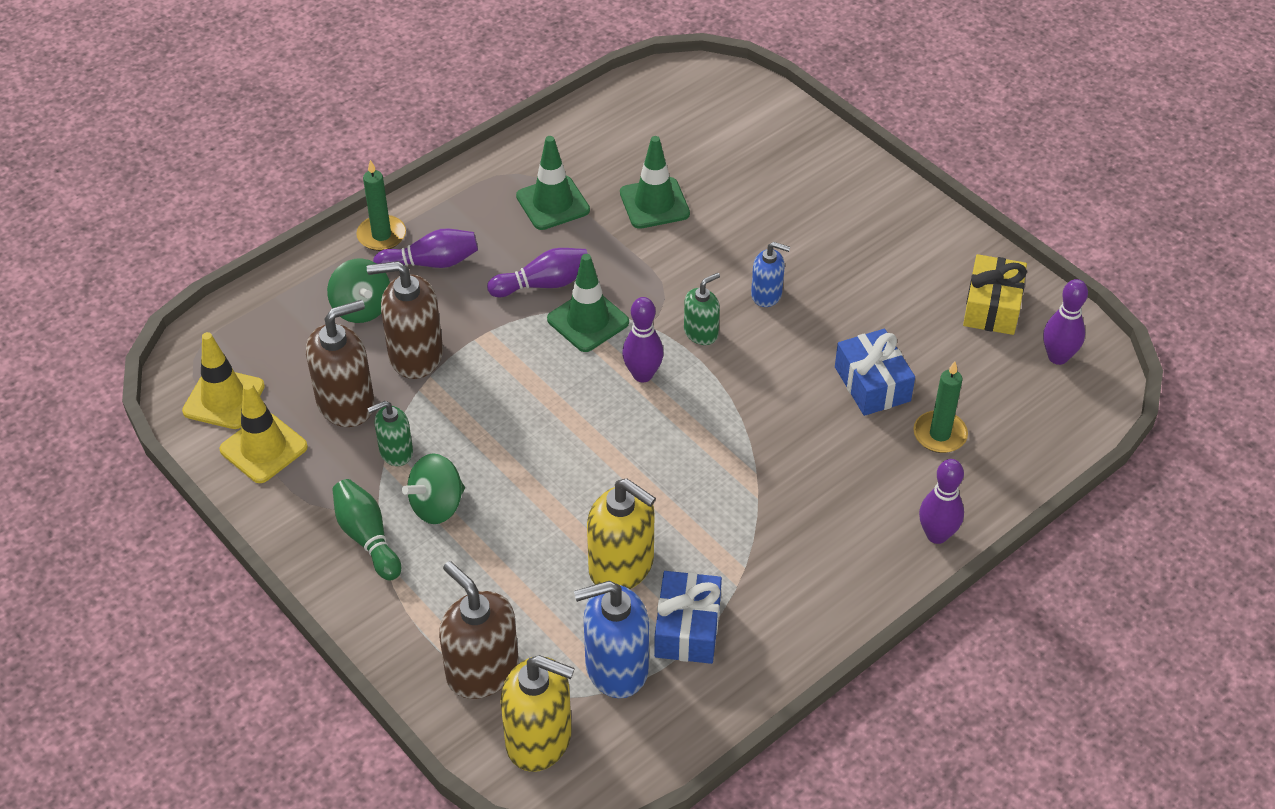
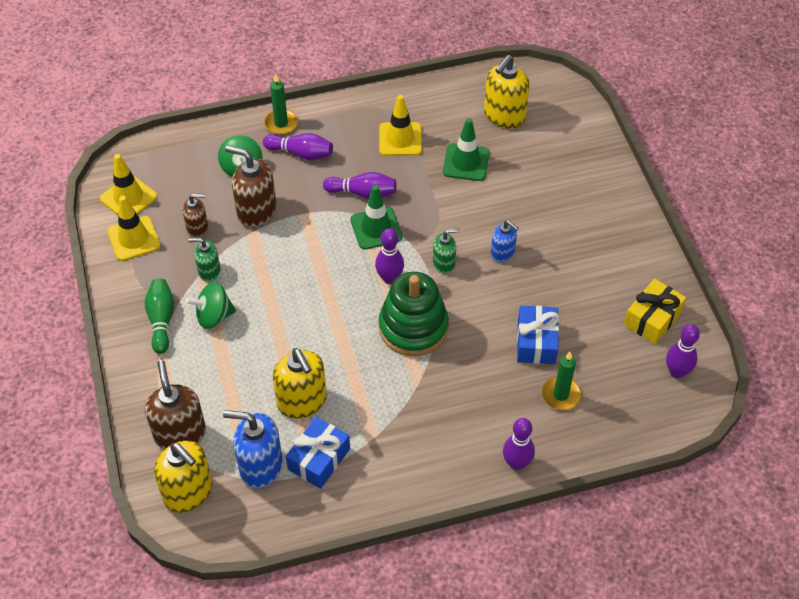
camera: 25 degrees right, 5 degrees up
(346, 403) = (197, 228): brown soap dispenser -> brown soap dispenser, size x0.58
(553, 203) = (400, 139): green traffic cone -> yellow traffic cone
(668, 133) = (504, 116): none -> yellow soap dispenser
(709, 423) = (413, 327): none -> green stacking toy

